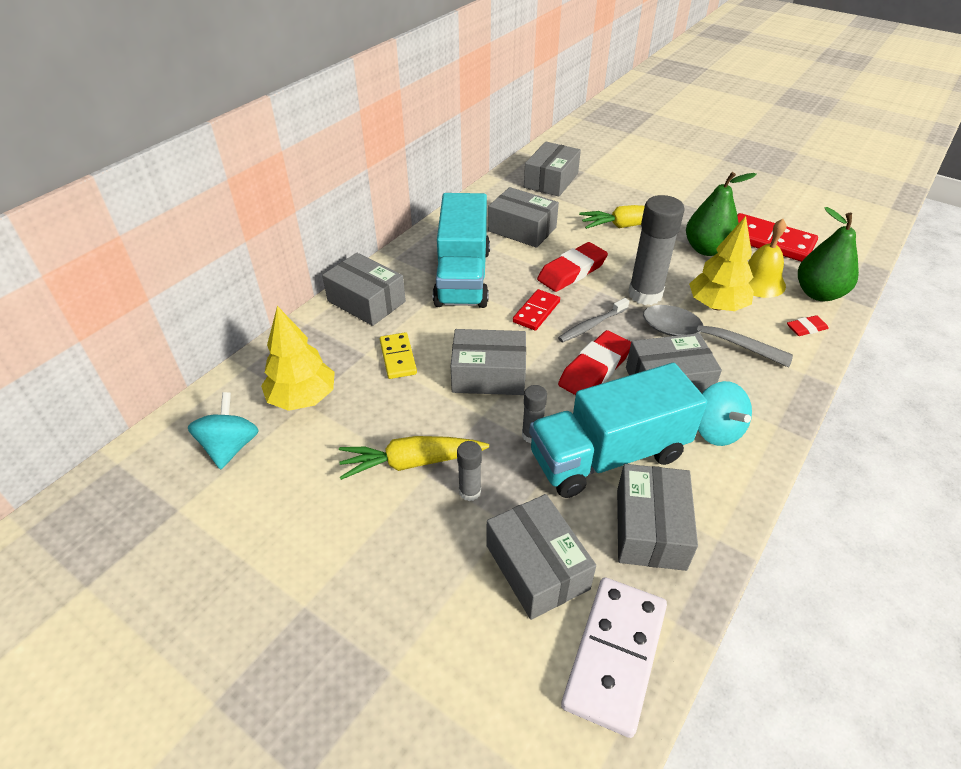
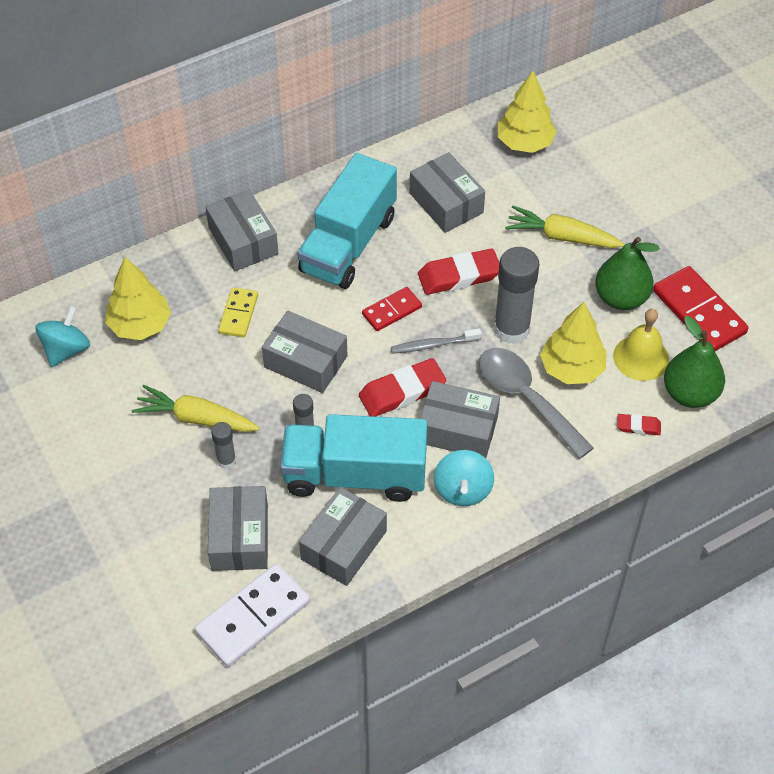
camera: 25 degrees right, 10 degrees up
(551, 180) = (525, 143): grey box -> yellow tree

